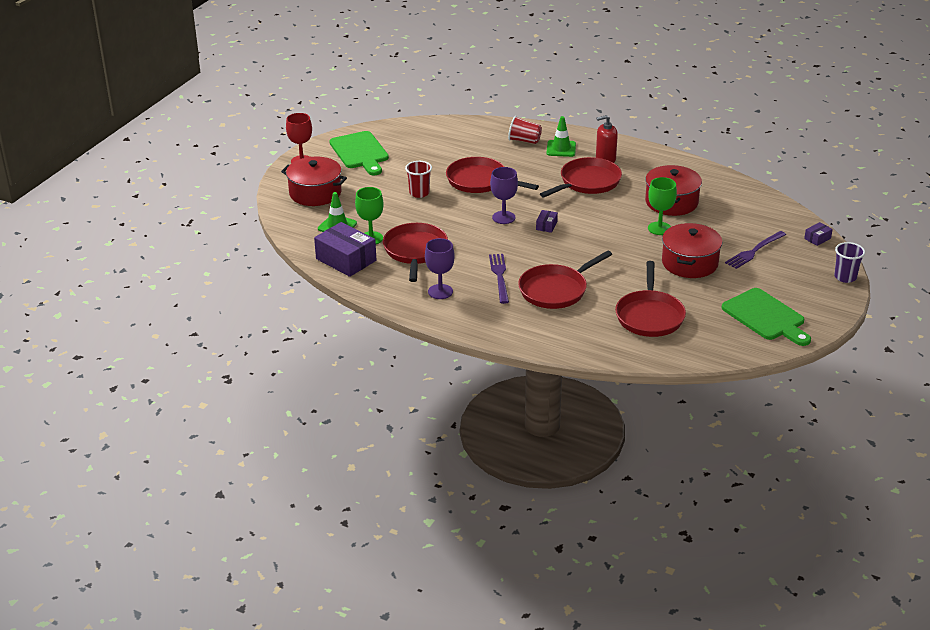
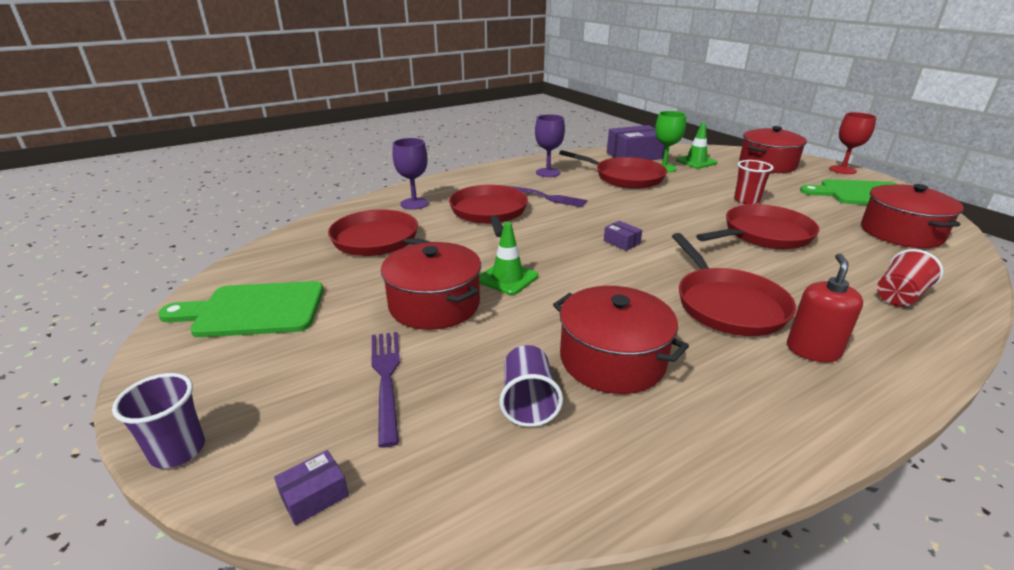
camera: 120 degrees right, 5 degrees down
(429, 139) = (901, 233): none -> red pot
(503, 217) = (660, 225): purple goblet -> purple goblet (414, 204)
(561, 149) = (863, 319): green traffic cone -> green traffic cone (507, 278)
(659, 228) = (543, 315): green goblet -> none
(722, 214) = (528, 402): none -> purple cup
(817, 238) = (314, 495): purple box -> purple box turned 60 degrees clockwise

